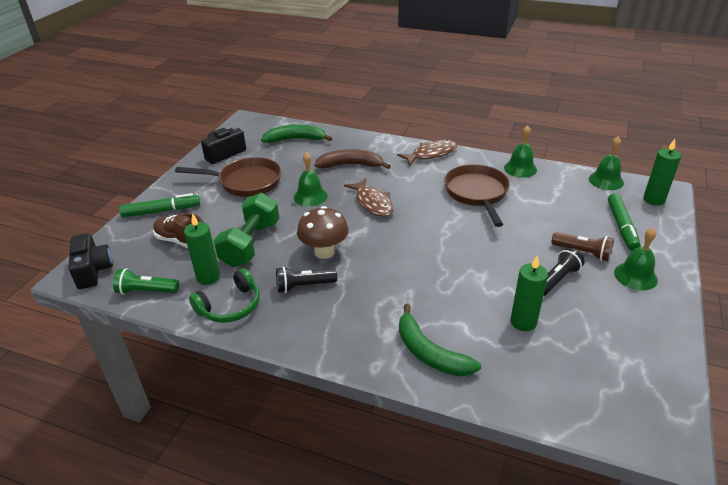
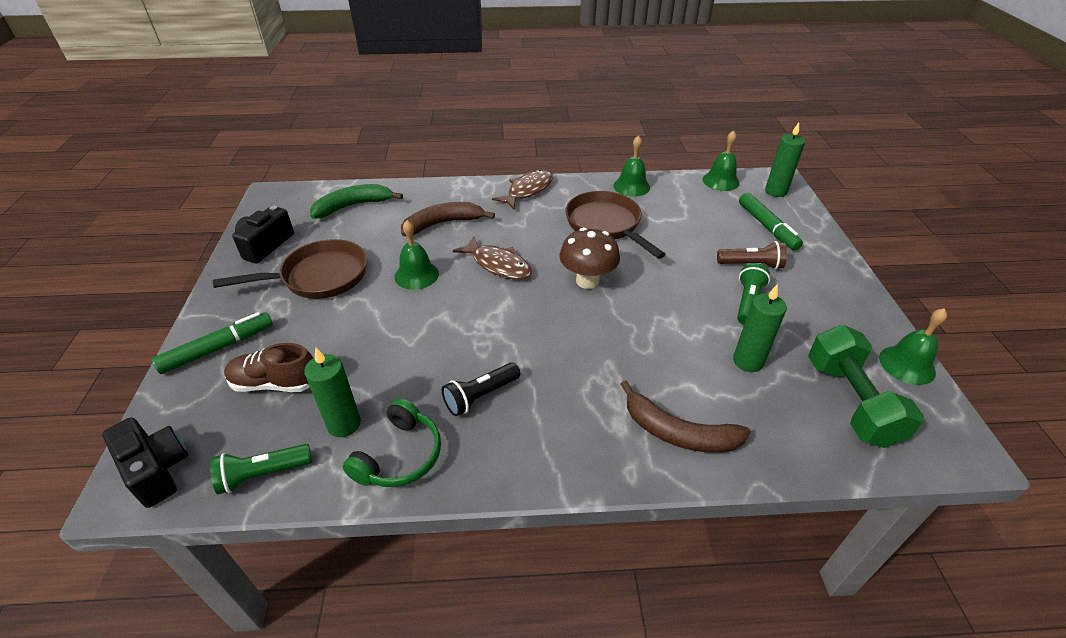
camera: 25 degrees left, 5 degrees up
(251, 244) = (376, 359): green dumbbell -> green dumbbell (850, 401)
(324, 252) = (478, 343): brown mushroom -> brown mushroom (587, 281)
(429, 352) = (678, 432): green banana -> brown banana
(557, 279) = (747, 302): black flashlight -> green flashlight
(635, 276) = (814, 276): green bell -> green bell (907, 365)

